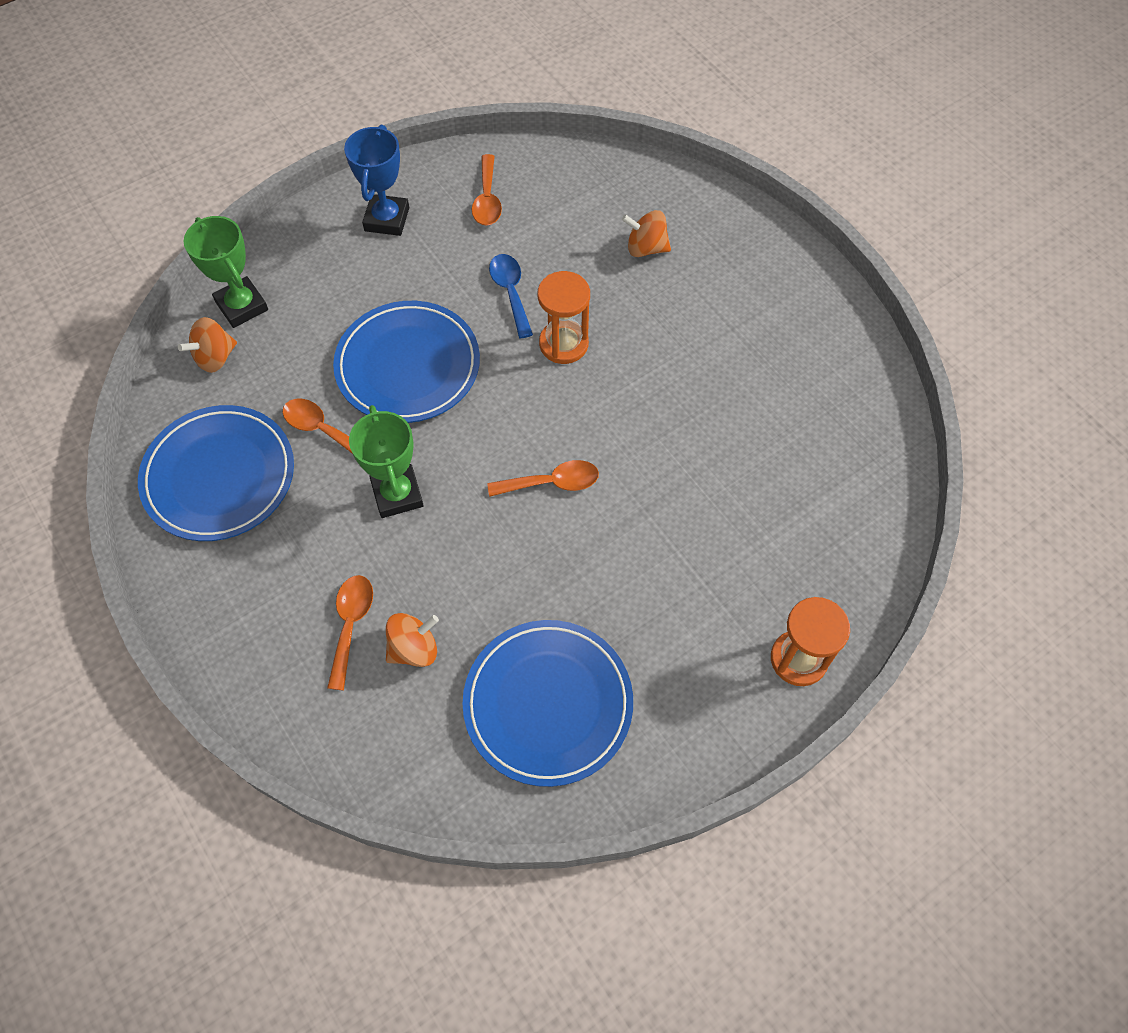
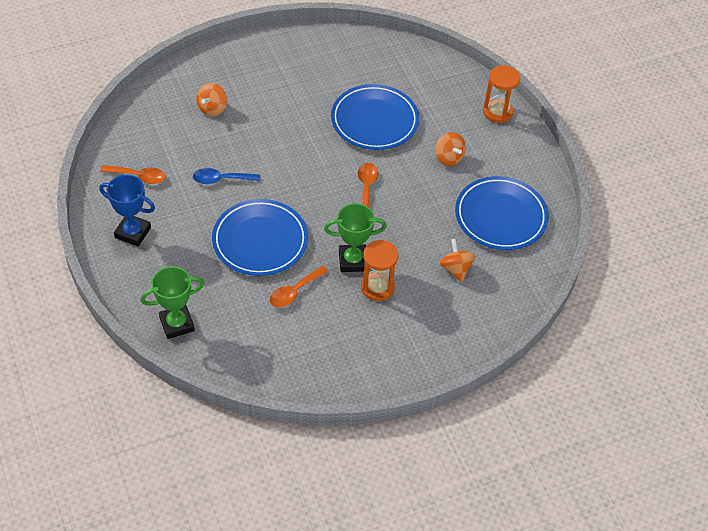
camera: 80 degrees left, 10 degrees down
(215, 357) = (216, 344): orange spinning top -> orange spinning top (449, 158)
(219, 476) = (312, 351): blue plate -> blue plate (374, 120)
(351, 624) = (434, 296): orange spoon -> none
(563, 344) = (270, 162): orange hourglass -> orange hourglass (377, 287)

